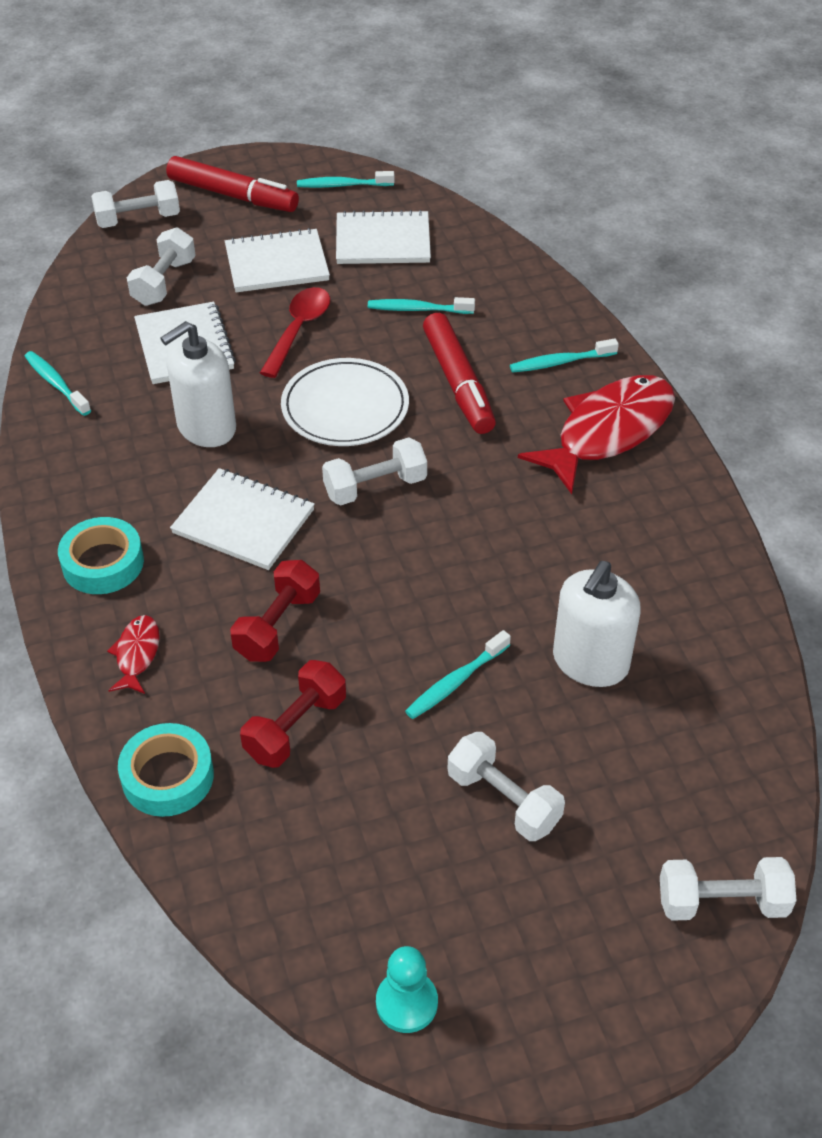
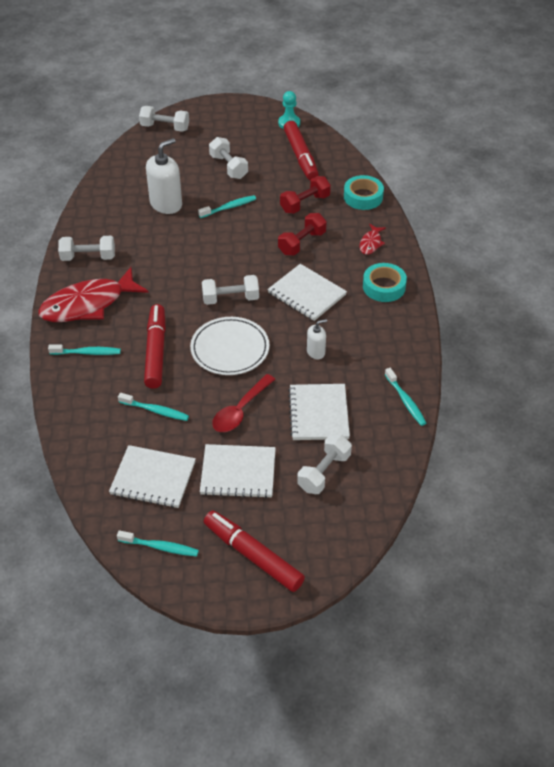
camera: 165 degrees left, 0 degrees up
(138, 220) = (335, 544): white dumbbell -> white dumbbell (88, 257)
(206, 427) = (316, 352): white soap dispenser -> white soap dispenser, size x0.53
(342, 877) = (301, 156): none -> red marker

